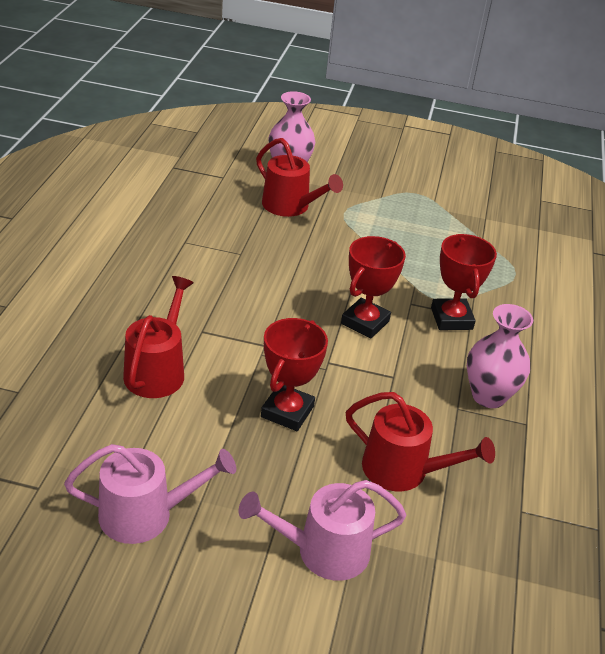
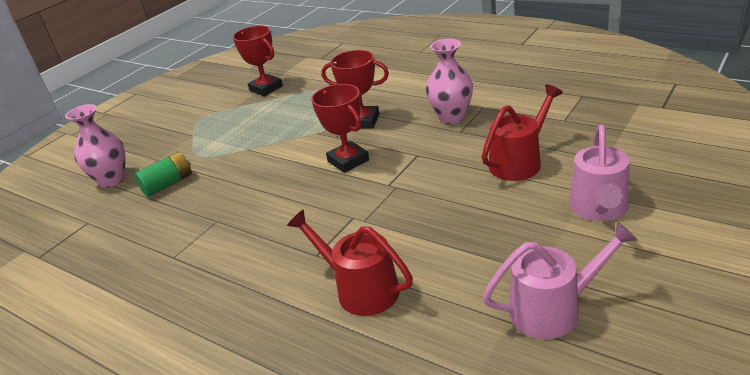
camera: 60 degrees left, 5 degrees down
(145, 514) = (553, 309): pink watering can -> pink watering can turned 60 degrees clockwise
(287, 412) = (441, 212): red trophy -> red trophy (266, 88)
(290, 206) = (168, 184): red watering can -> green battery

